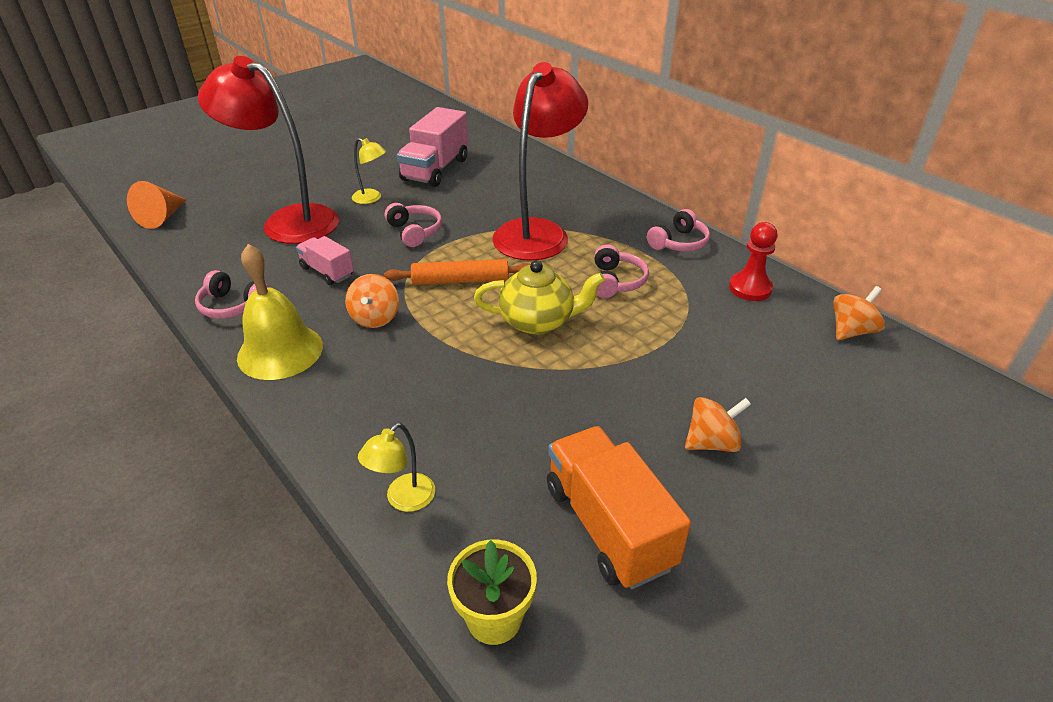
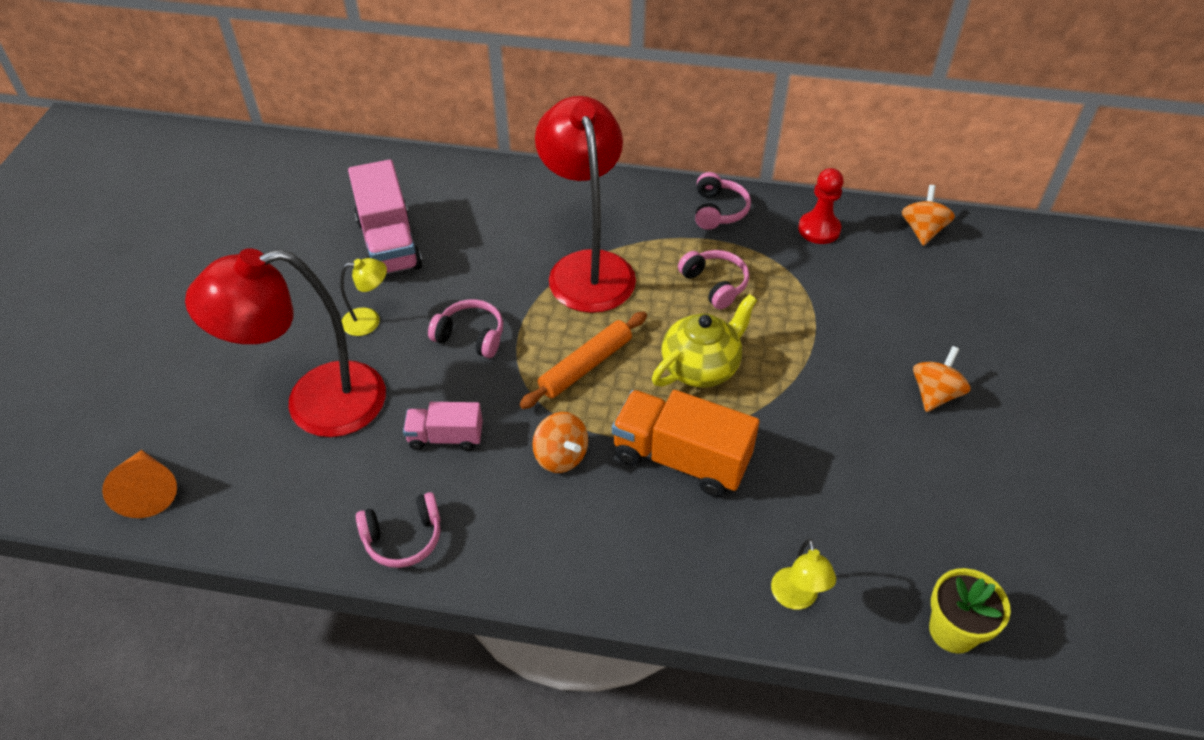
camera: 40 degrees left, 10 degrees up
(280, 351) = (521, 550): yellow bell -> none
(608, 526) = (943, 509): orange truck -> orange truck (681, 458)

